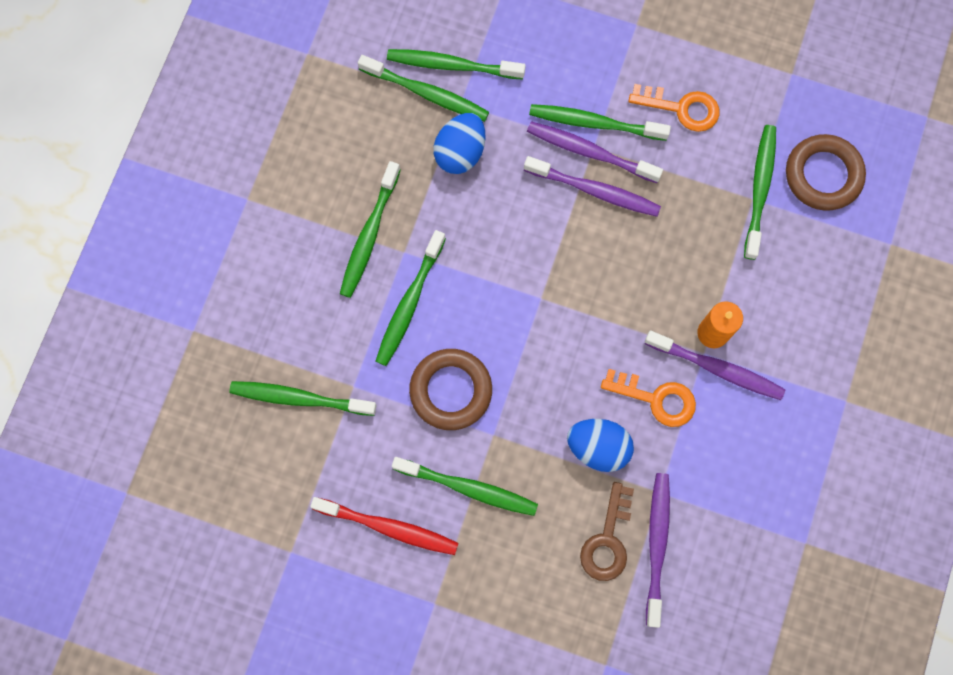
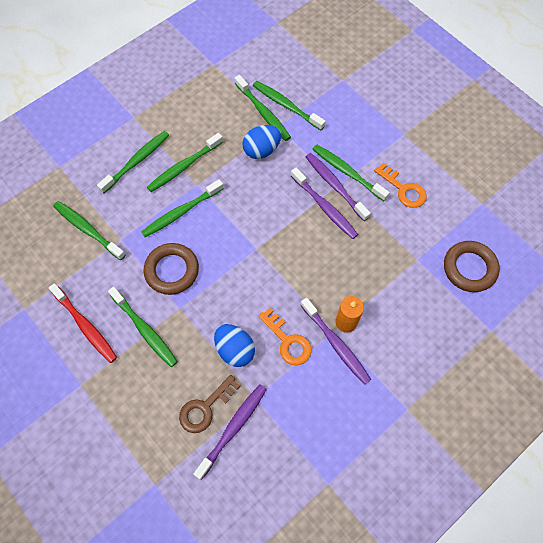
camera: 30 degrees right, 10 degrees down
(759, 189) = (424, 256): green toothbrush -> green toothbrush (136, 161)

